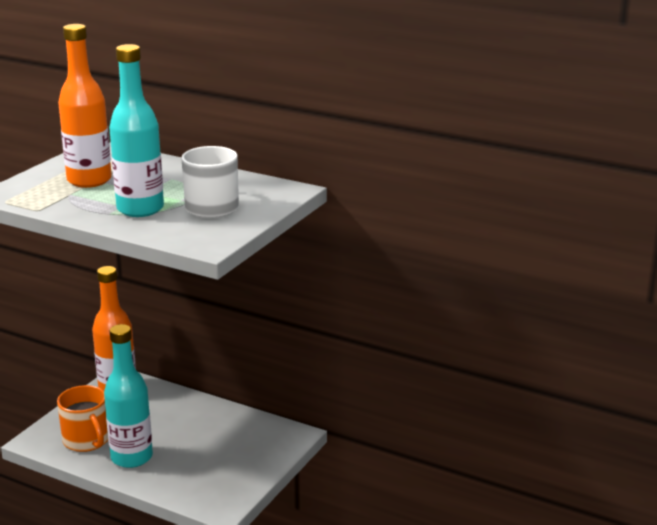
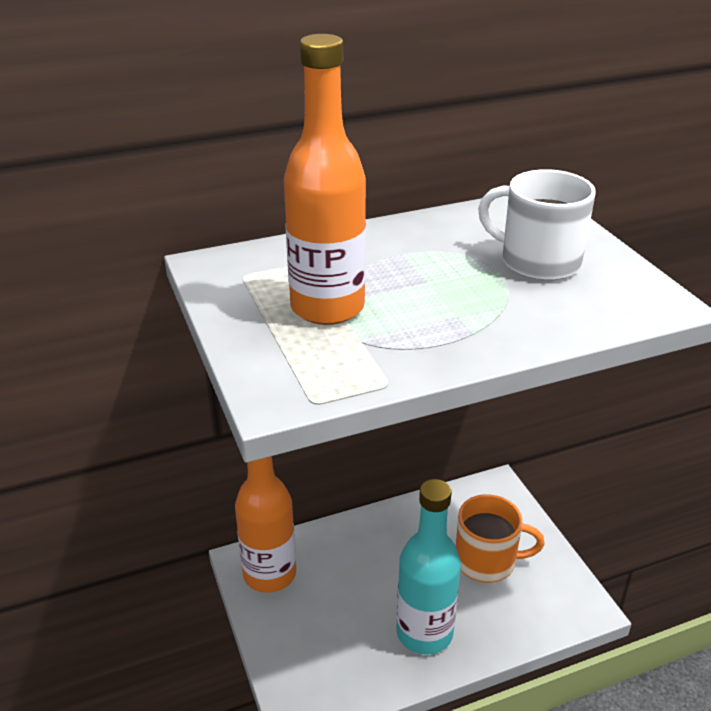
camera: 50 degrees left, 10 degrees up
(87, 440) = (350, 656): orange mug -> orange mug (487, 561)
(140, 209) = (486, 307): turquoise bottle -> none

